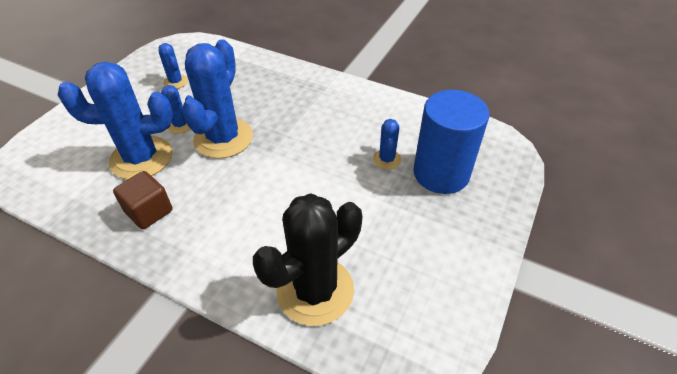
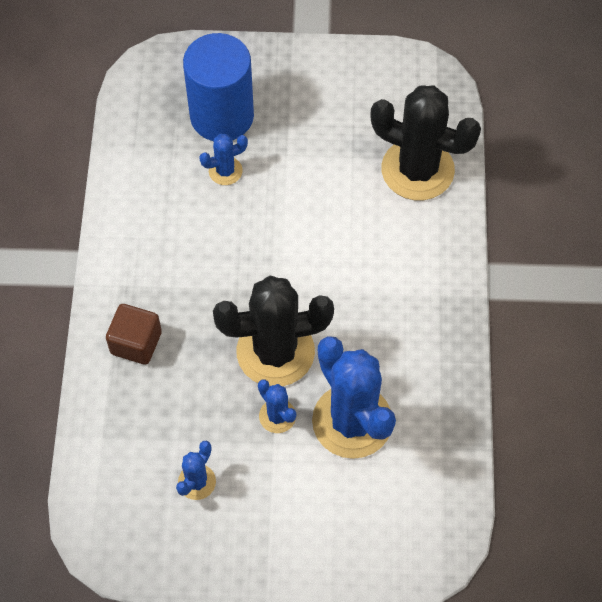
camera: 115 degrees left, 15 degrees up
(149, 211) = (416, 358): brown cube -> brown cube (136, 343)
(223, 138) = (275, 352): blue cactus -> black cactus

